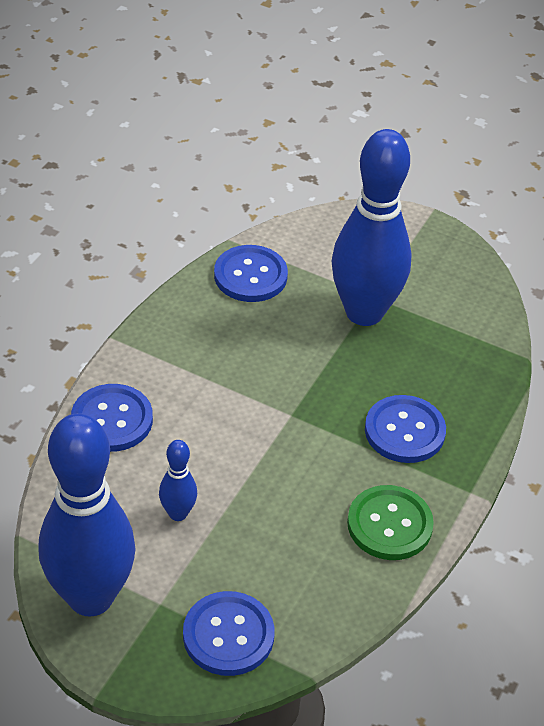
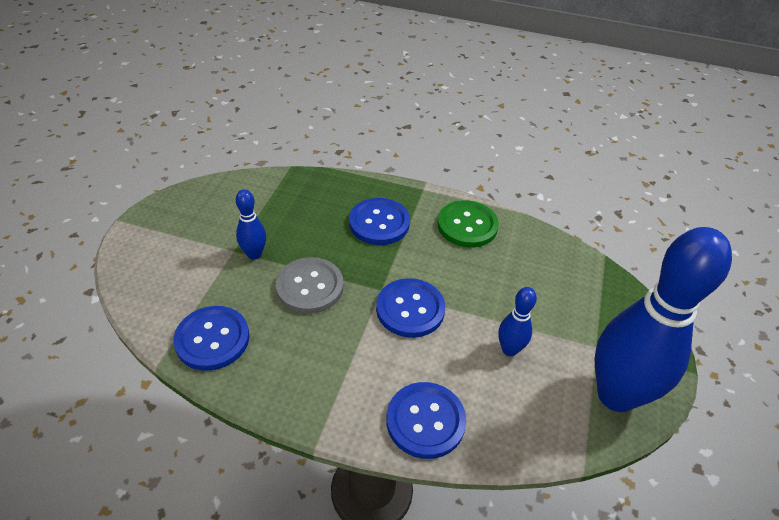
camera: 100 degrees left, 0 degrees up
(228, 635) = (600, 301): blue button -> blue button (410, 309)
(306, 353) = (309, 287): none -> grey button
(364, 312) = (254, 254): blue bowling pin -> blue bowling pin, size x0.43

